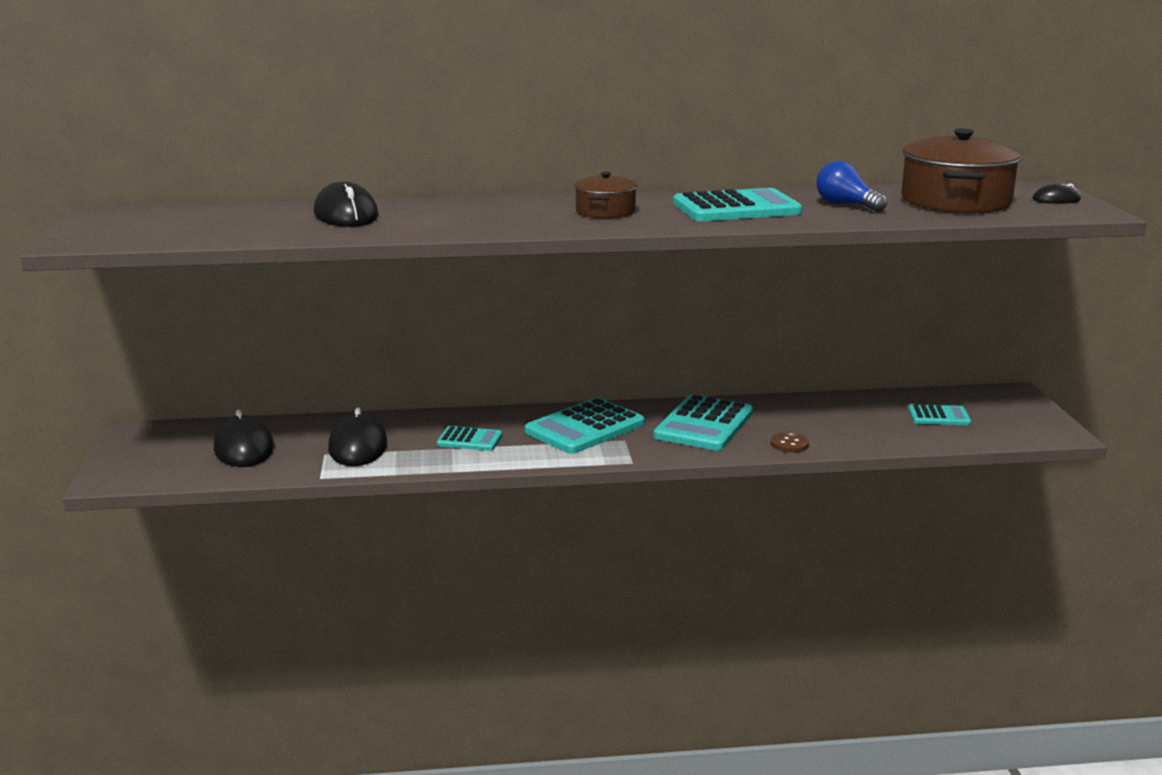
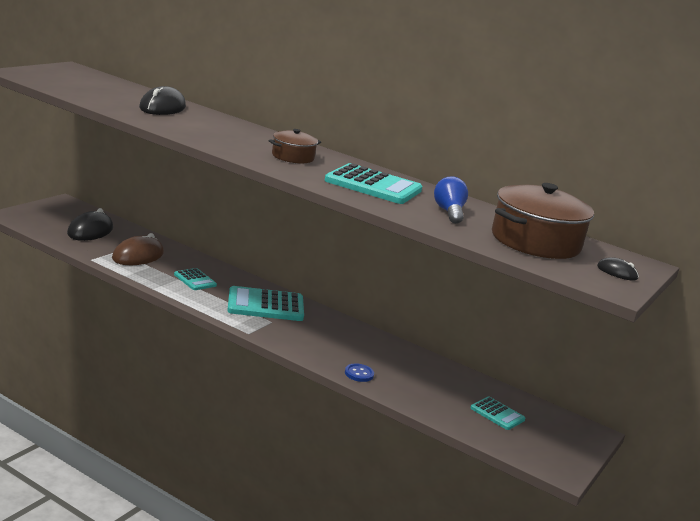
camera: 35 degrees right, 0 degrees up
(358, 447) = (138, 256): black mouse -> brown mouse
(703, 425) = (334, 338): turquoise calculator -> none
(789, 444) = (359, 374): brown button -> blue button

